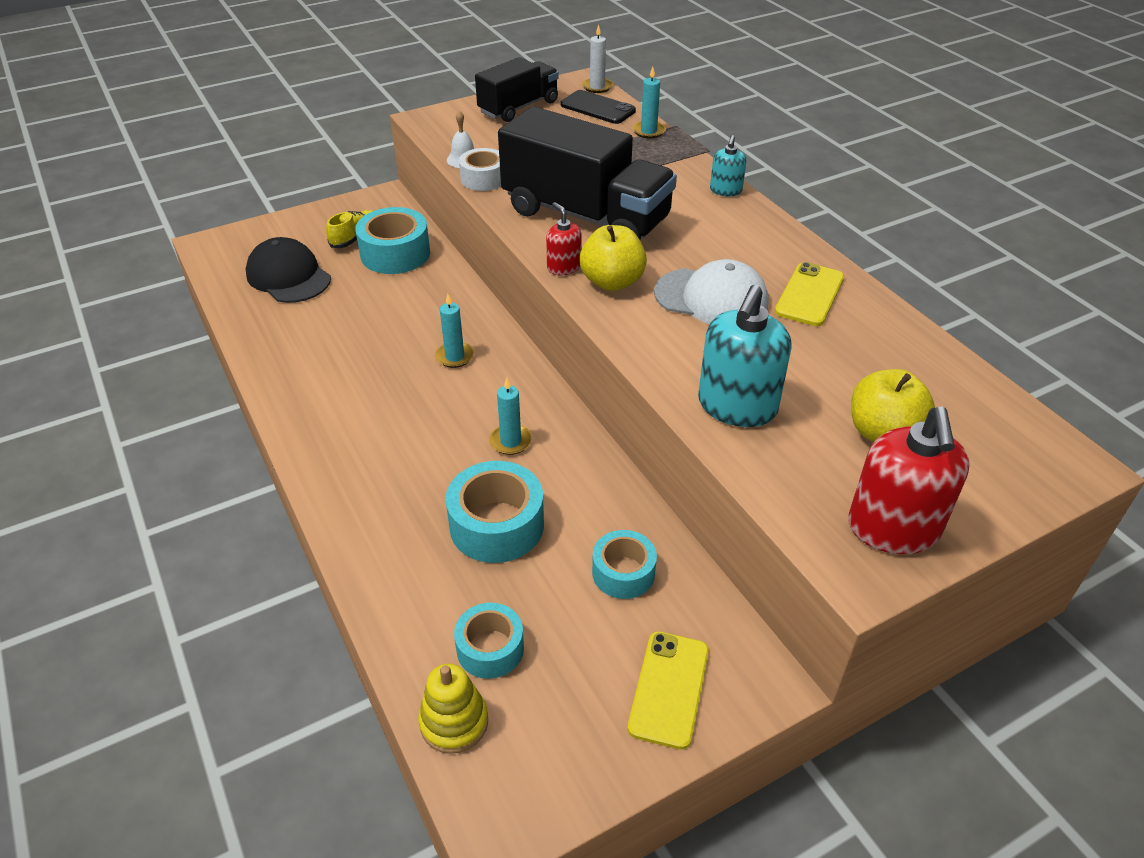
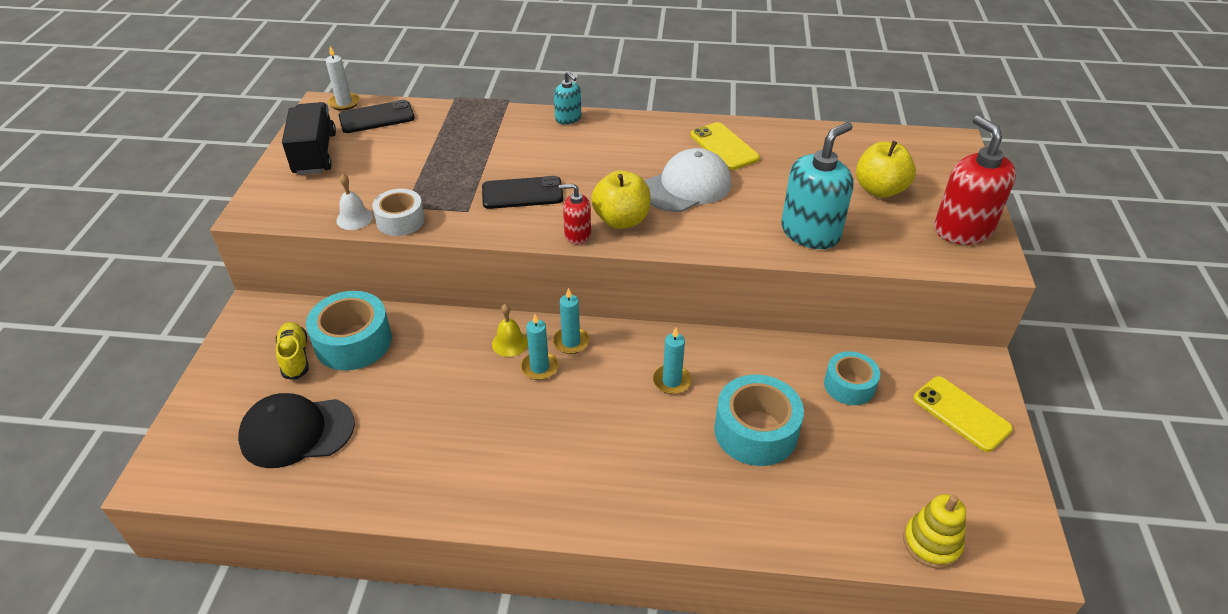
camera: 55 degrees left, 0 degrees up
(467, 327) = (510, 343): none -> yellow bell
(490, 648) = (875, 491): turquoise tape -> none
(586, 216) = (522, 193): black truck -> black phone
(648, 131) = (445, 112): turquoise candle -> turquoise candle (571, 342)
(737, 406) = (810, 232): turquoise soap dispenser -> turquoise soap dispenser turned 105 degrees counterclockwise
(893, 529) = (962, 229): red soap dispenser -> red soap dispenser turned 150 degrees counterclockwise

